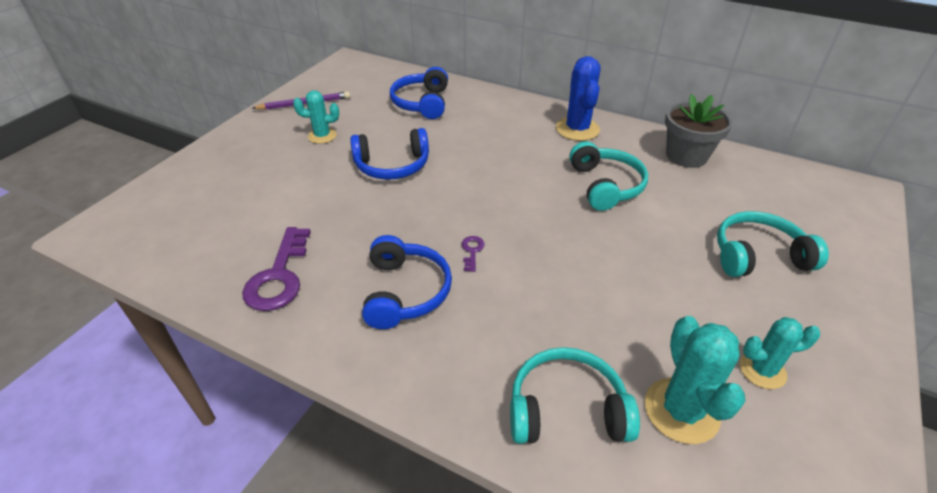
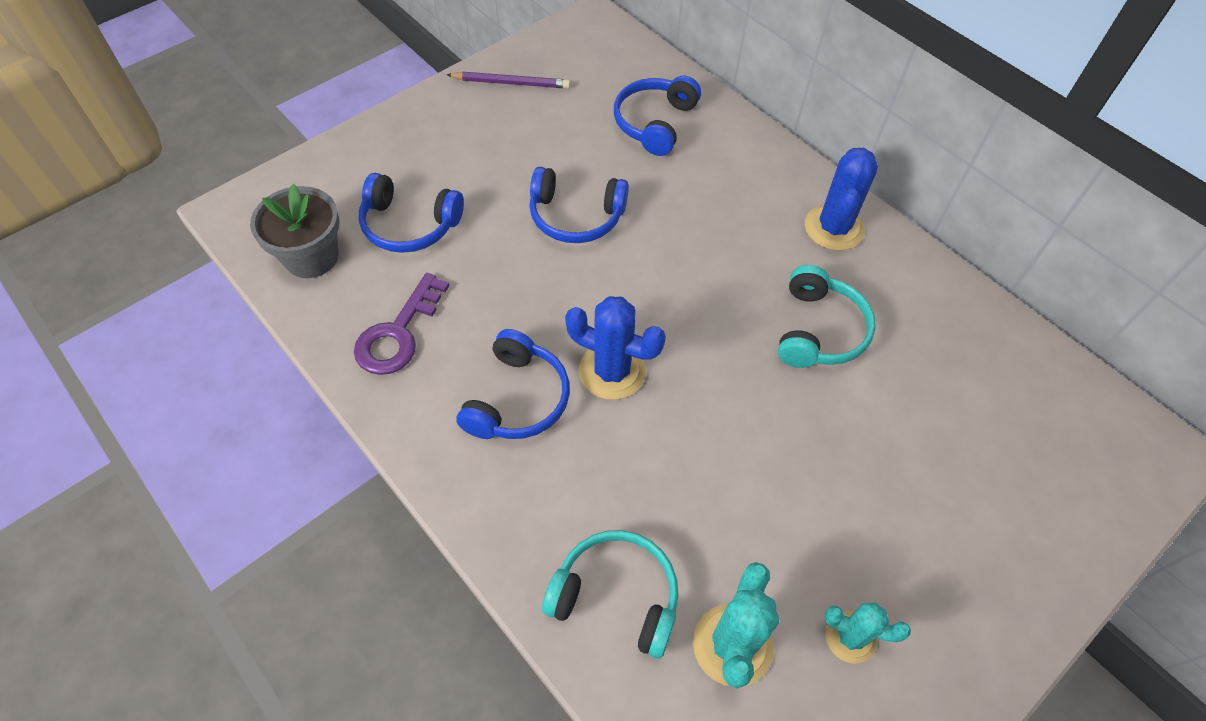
camera: 20 degrees right, 15 degrees up
(258, 203) = (409, 225): none -> blue headphones
(322, 136) = (513, 143): turquoise cactus -> none
(472, 251) = (612, 371): purple key -> blue cactus
(686, 156) = (955, 317): grey flower pot -> grey flower pot (311, 257)
(758, 255) = (947, 496): turquoise headphones -> none

